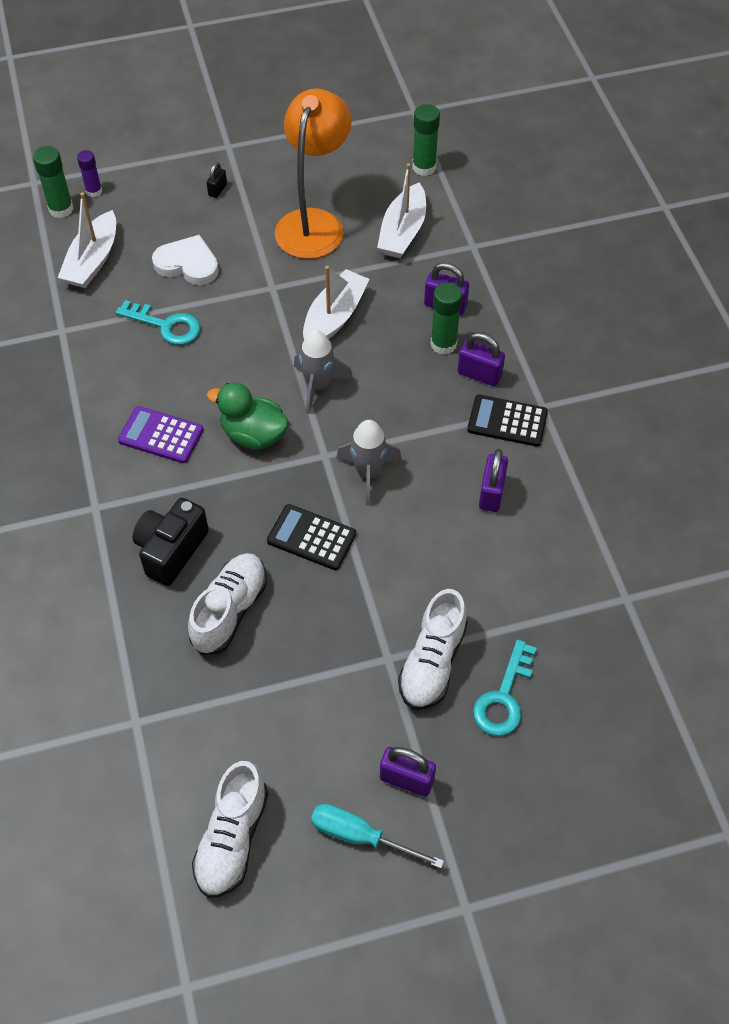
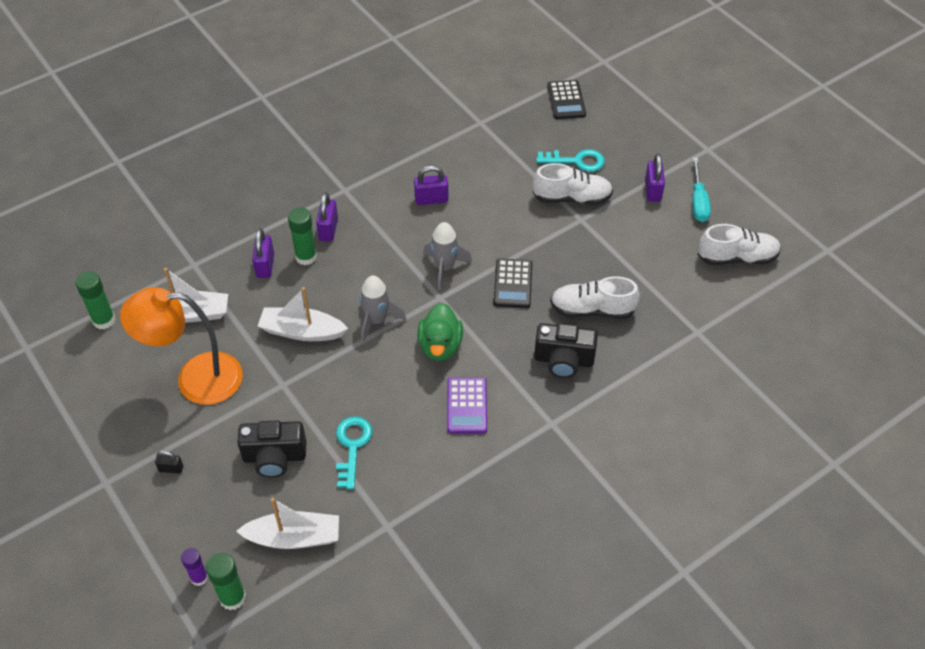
camera: 110 degrees left, 5 degrees down
(187, 264) = (274, 457): white heart -> black camera
(507, 421) = (366, 205): black calculator -> black calculator (566, 100)

